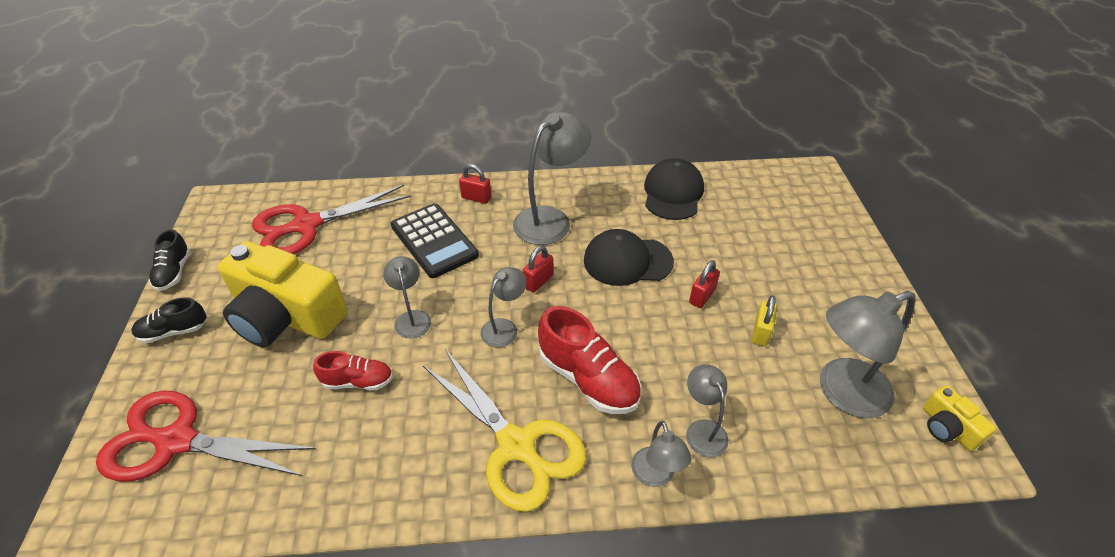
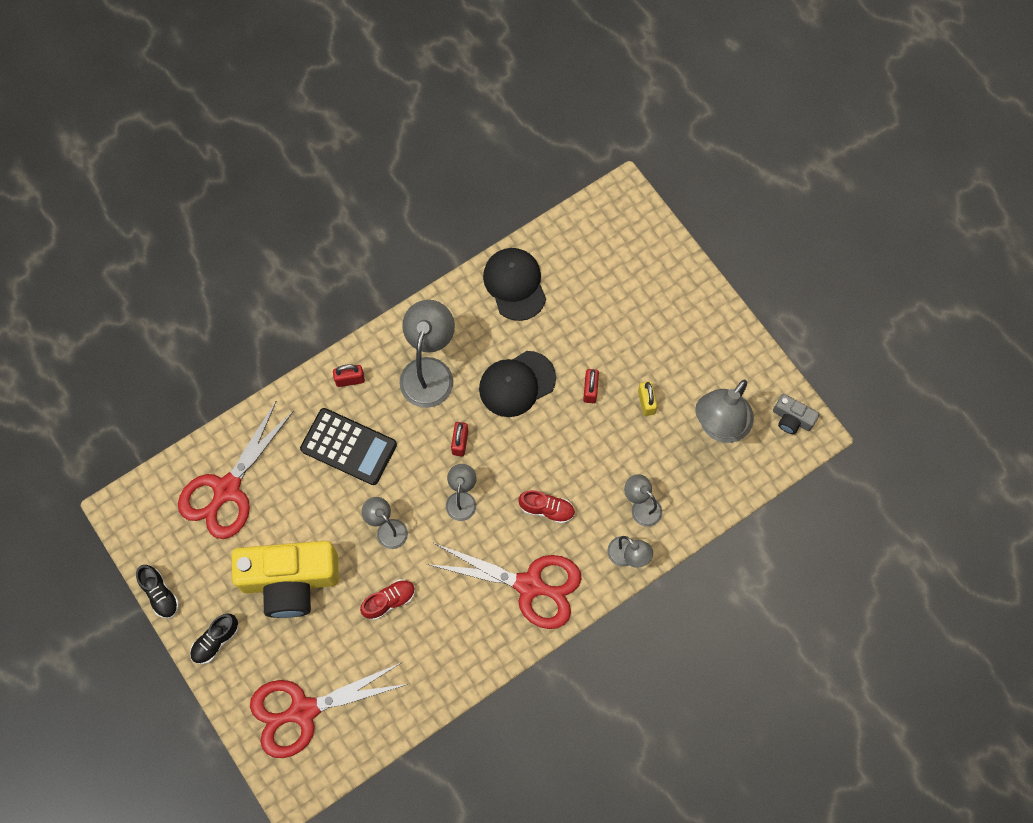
camera: 30 degrees left, 25 degrees up
(517, 446) = (530, 585): yellow scissors -> red scissors
(588, 379) = (547, 509): red shoe -> red shoe, size x0.59
(947, 428) = (792, 419): yellow camera -> grey camera

